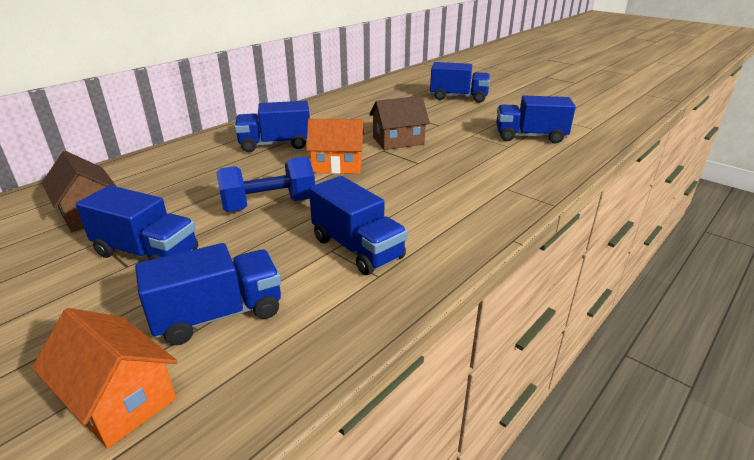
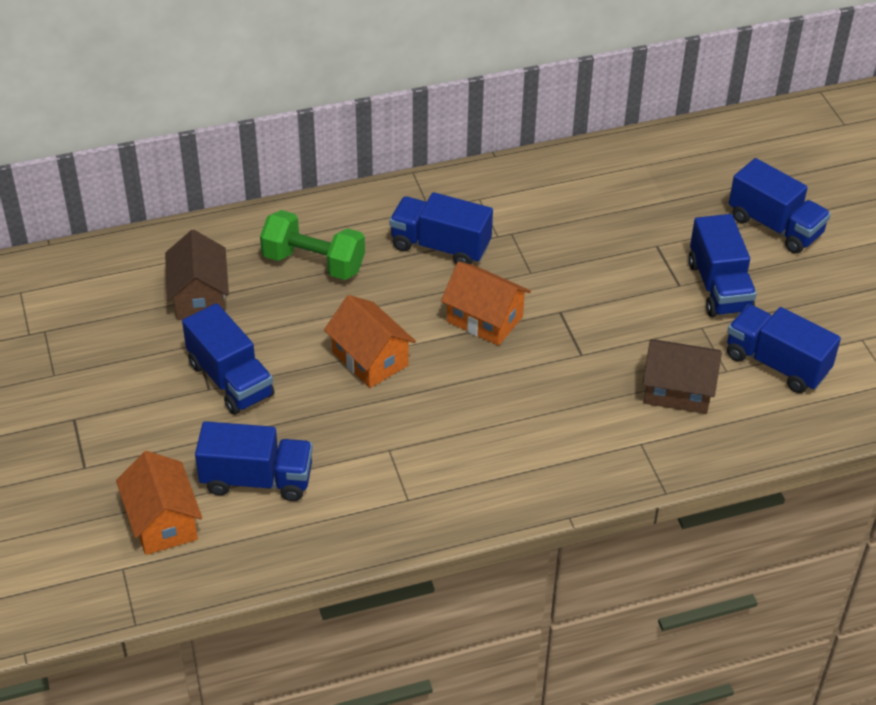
camera: 30 degrees right, 15 degrees up
(184, 172) = (313, 263): none -> green dumbbell
(269, 205) = (370, 359): blue dumbbell -> orange house
(357, 248) = (413, 459): blue truck -> blue truck (719, 287)
(398, 141) = (594, 300): brown house -> brown house (678, 390)

